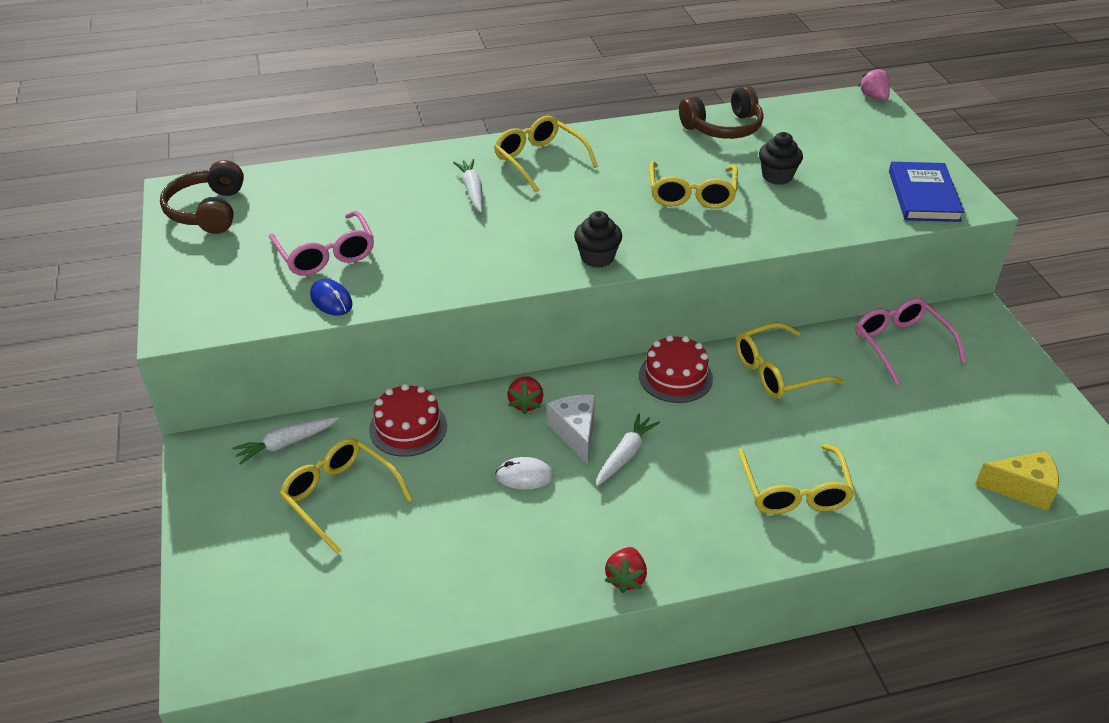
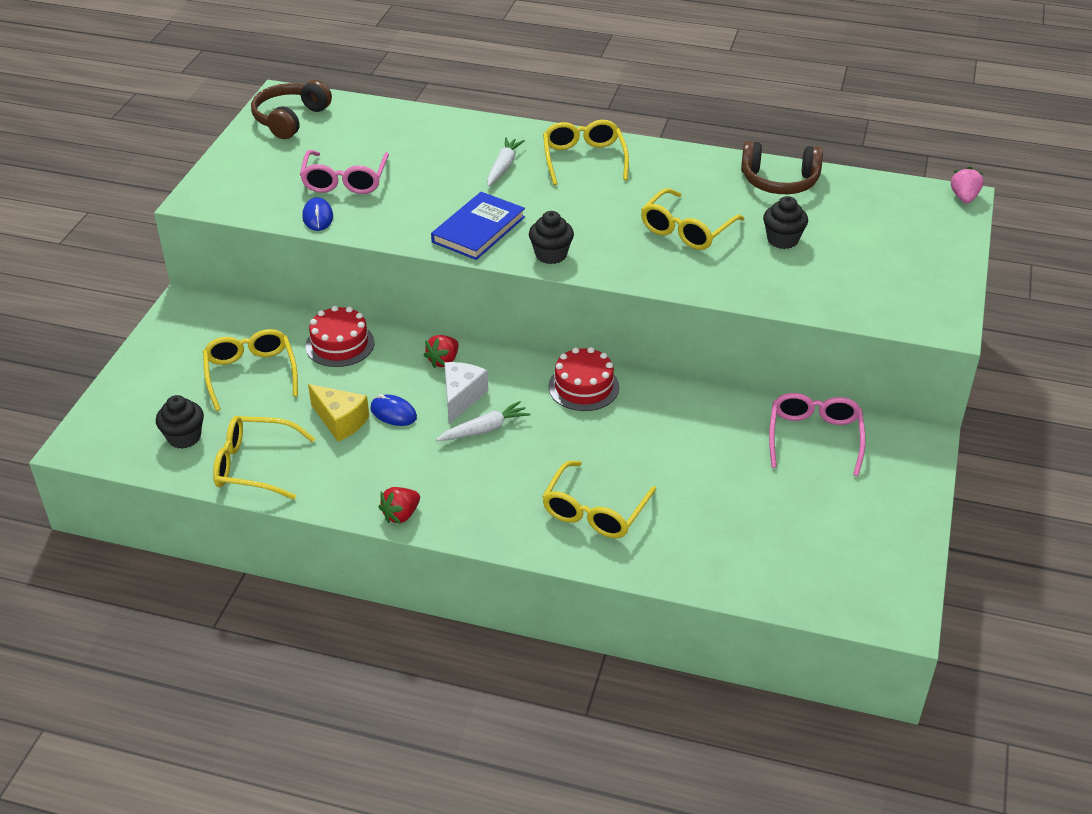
camera: 30 degrees right, 0 degrees up
(286, 444) = (245, 322): white carrot -> none
(325, 599) = (184, 437): none -> black cupcake
(524, 476) = (393, 413): white mouse -> blue mouse
(777, 372) = (676, 416): yellow glasses -> yellow glasses (254, 466)
(923, 196) = (906, 302): blue book -> blue book (478, 229)
(1022, 489) = (798, 593): yellow cheese -> yellow cheese (340, 421)

